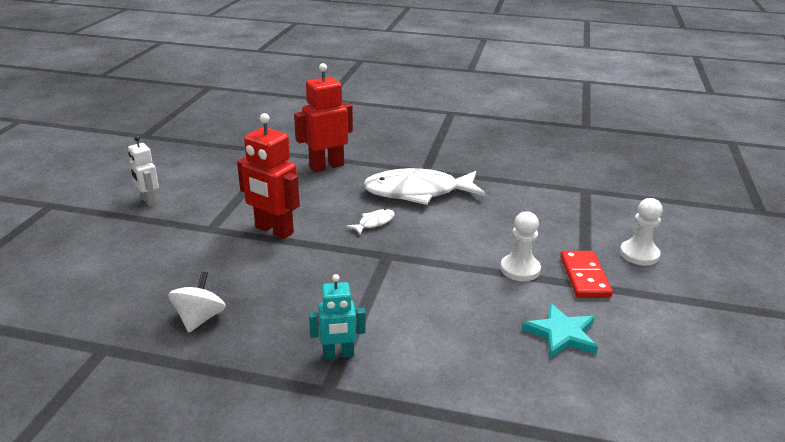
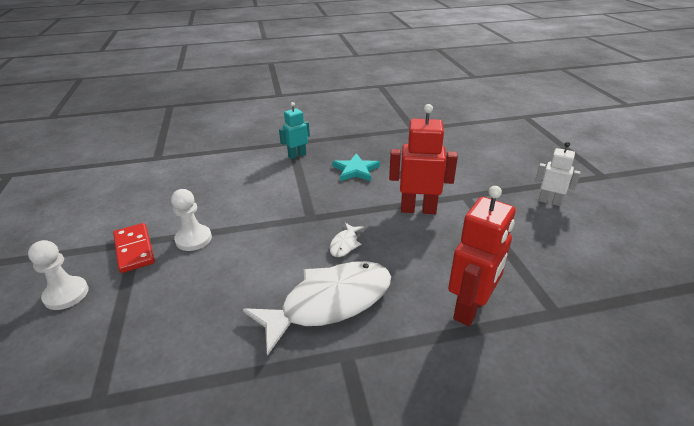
camera: 155 degrees right, 5 degrees up
(200, 319) = (387, 149): white spinning top -> none
(561, 334) = (162, 200): turquoise star -> turquoise star (356, 170)

